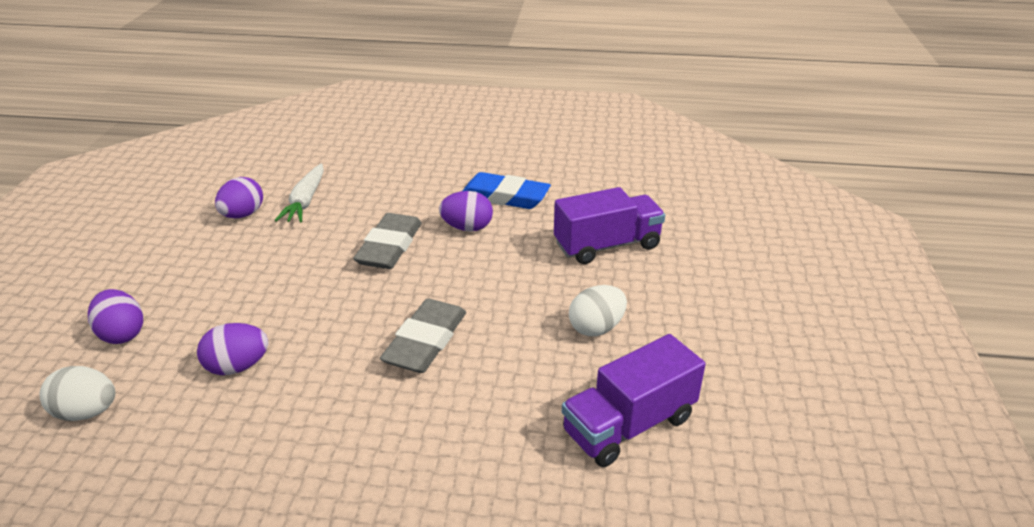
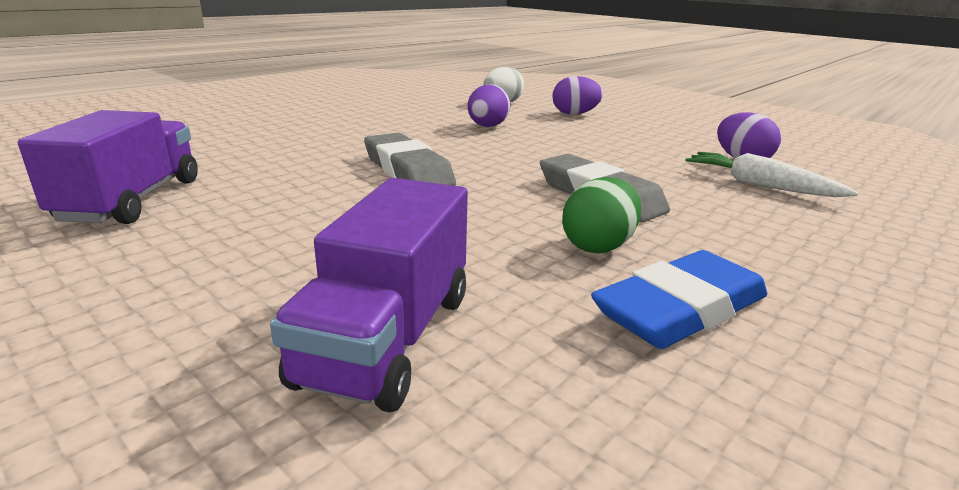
camera: 125 degrees right, 10 degrees down
(467, 228) = (598, 246): purple egg -> green egg
(596, 328) = (256, 240): white egg -> none

